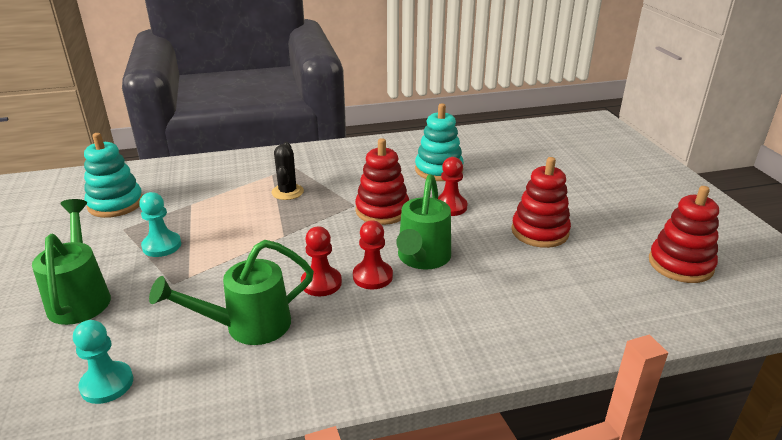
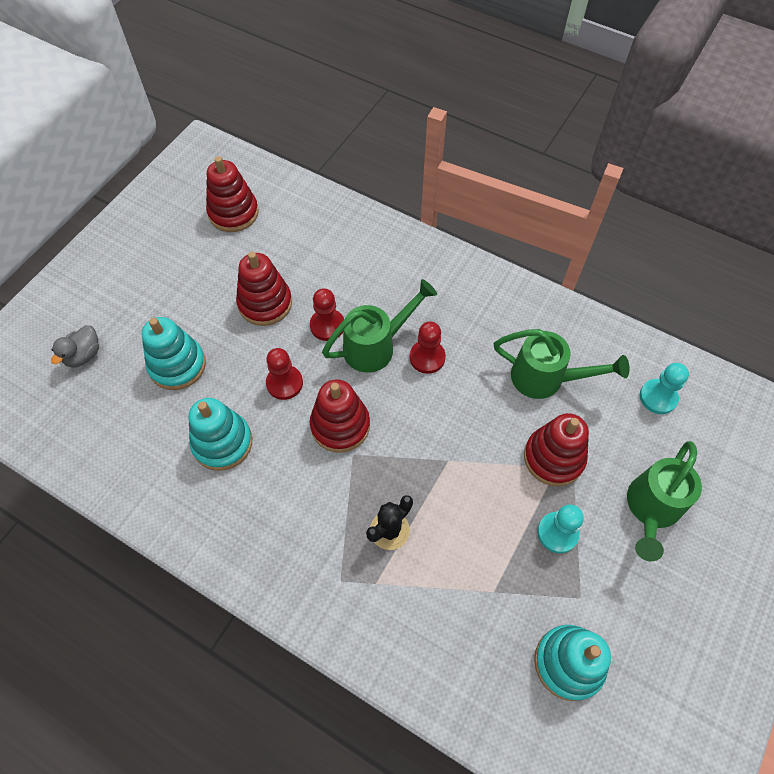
camera: 135 degrees left, 30 degrees up
(196, 280) = (553, 458): none -> red stacking toy
(321, 283) = (467, 380): red pawn -> red pawn (327, 325)
(524, 178) = (177, 365): none -> turquoise stacking toy
(577, 155) = (84, 355): none -> grey duck

